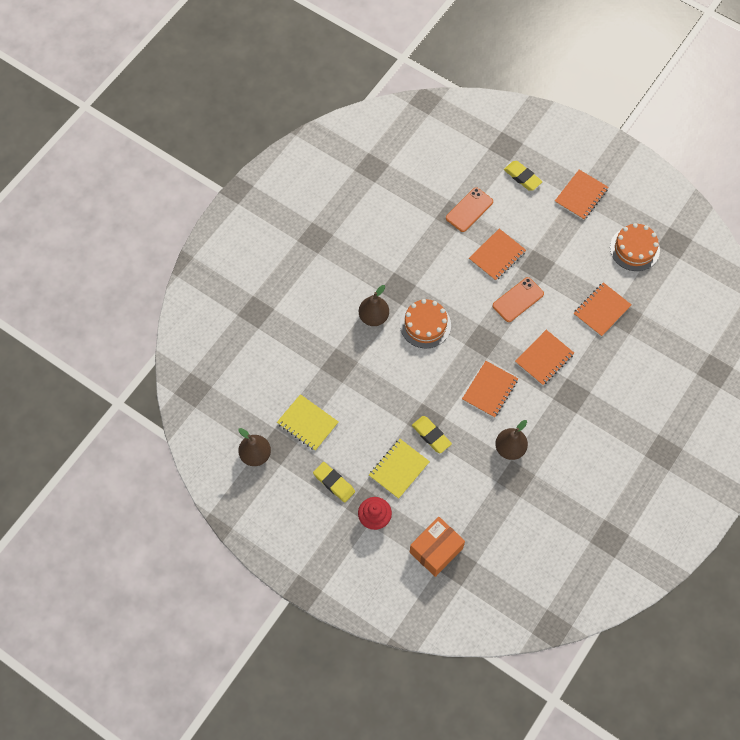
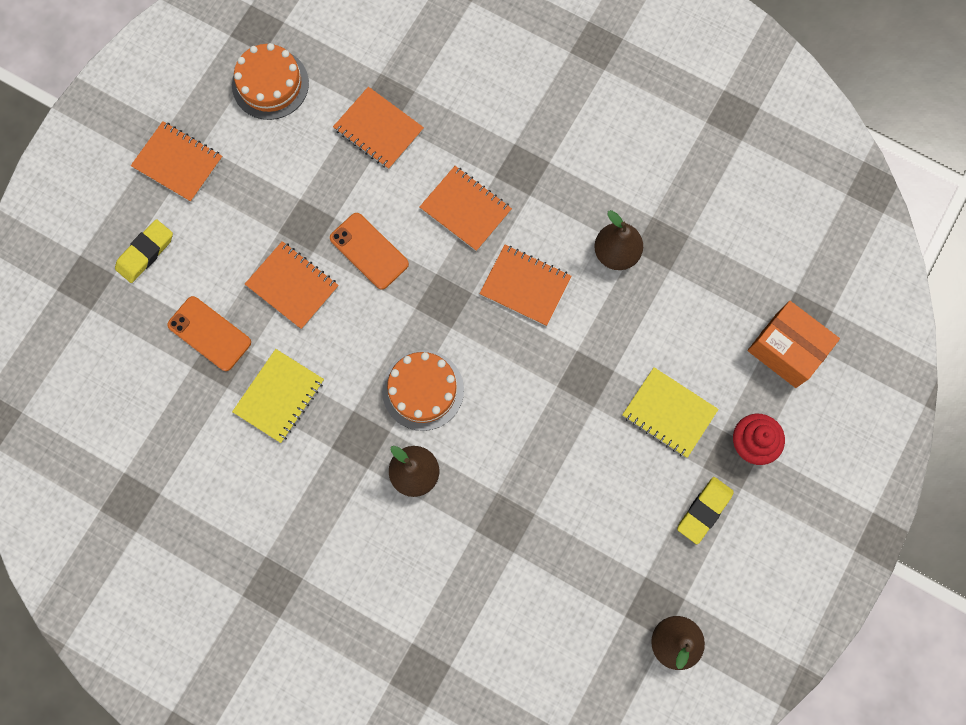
camera: 95 degrees left, 10 degrees up
(307, 423) = (610, 563): yellow notebook -> yellow notebook (279, 396)
(431, 435) = (609, 368): yellow eraser -> none

